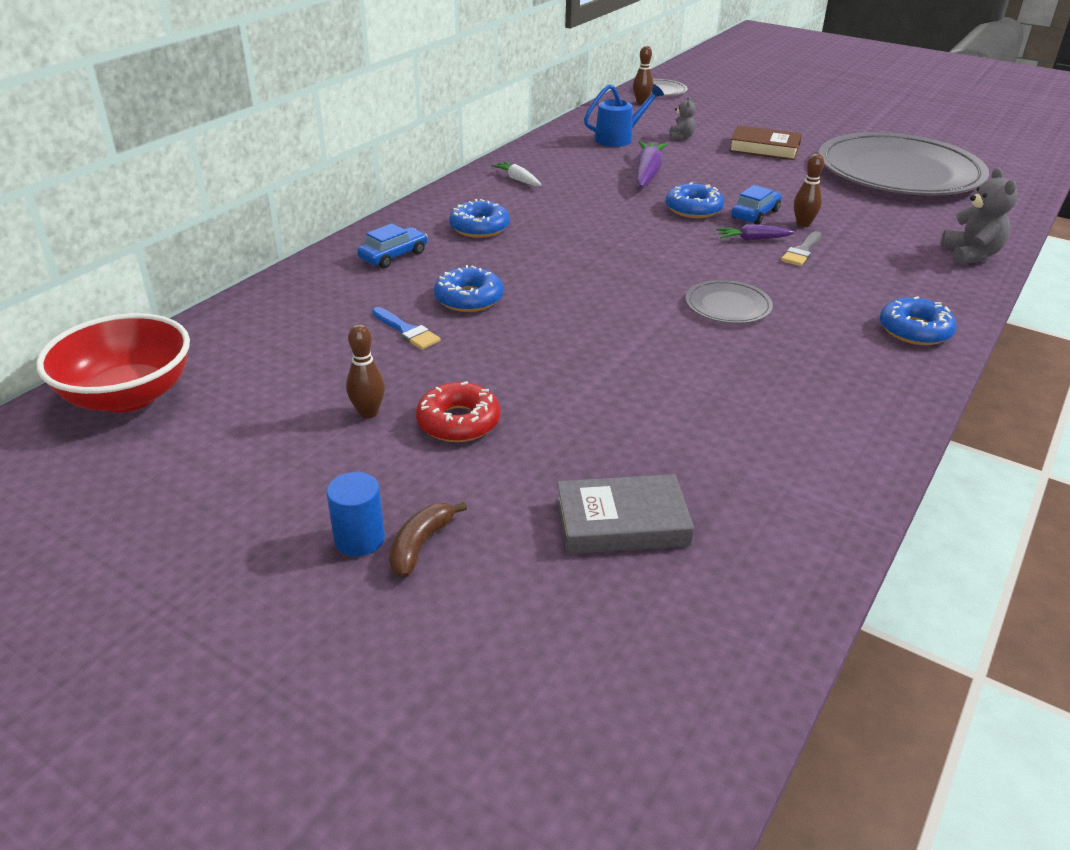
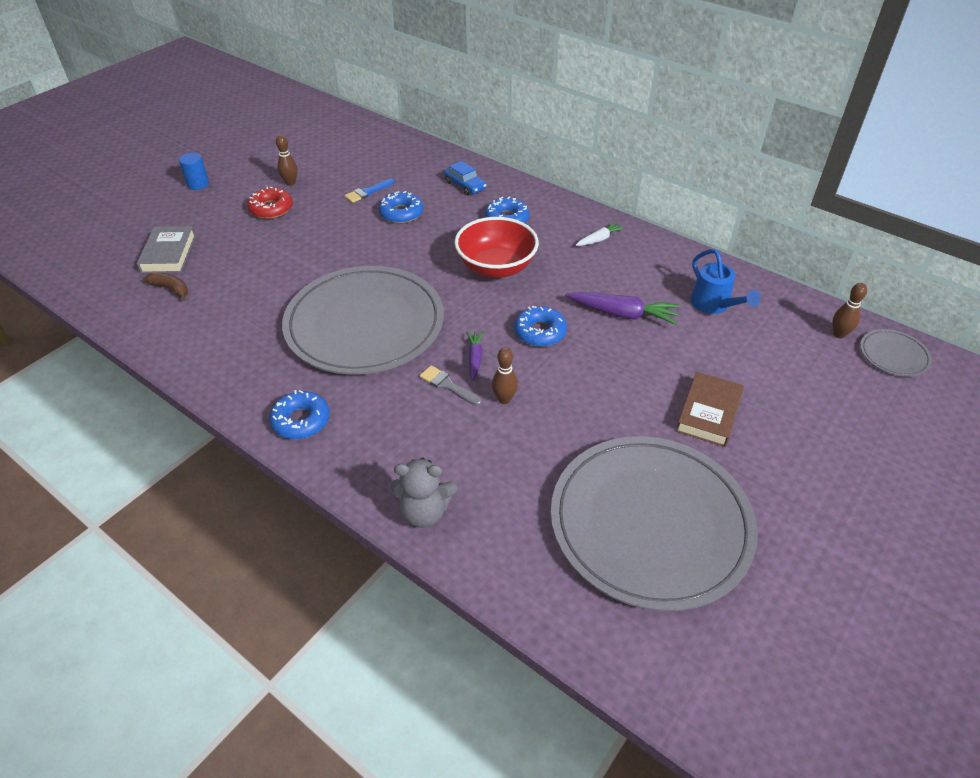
camera: 95 degrees right, 10 degrees up
(128, 396) = (330, 122): red bowl -> red bowl (496, 267)
(420, 545) = (185, 199): brown banana -> brown banana (171, 289)
(680, 137) = (728, 350): grey teddy bear -> none
(728, 306) = (365, 324): grey plate -> grey plate, size x2.47
(755, 214) = (527, 370): blue car -> none

